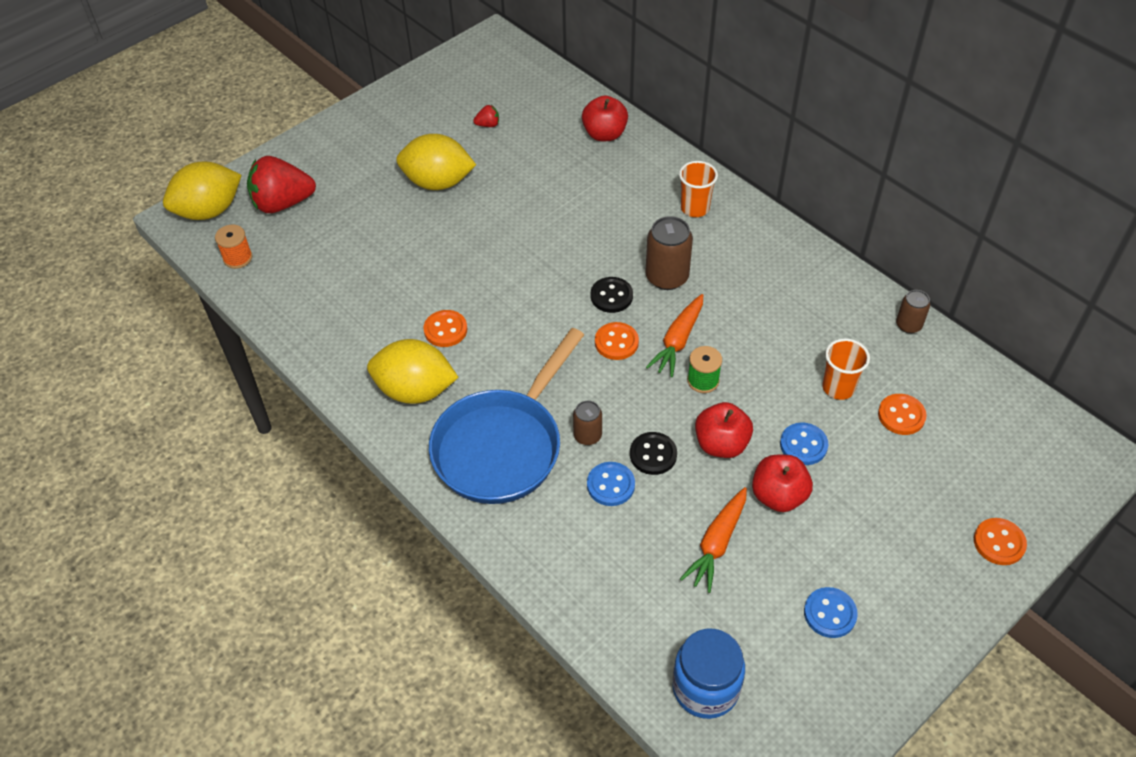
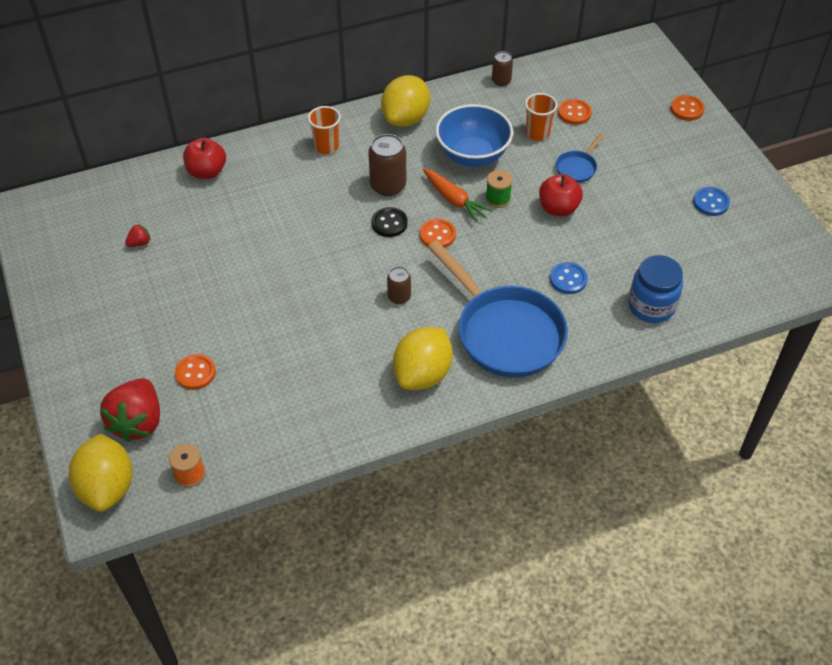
camera: 70 degrees left, 0 degrees up
(438, 182) = (189, 297): yellow lemon -> yellow lemon (406, 118)
(445, 330) = (368, 337): orange button -> orange button (195, 373)
(488, 125) = (139, 243): red strawberry -> red strawberry turned 45 degrees clockwise
(587, 435) = (518, 279): brown can -> brown can (399, 297)
(653, 454) = (551, 247): black button -> none
(705, 688) = (745, 281): blue jar -> blue jar (651, 306)
(717, 543) = (639, 238): orange carrot -> none
(760, 336) = (472, 155): none -> blue bowl
(778, 496) = (613, 195): red apple -> none
(803, 445) = (577, 168): blue button -> blue pan

